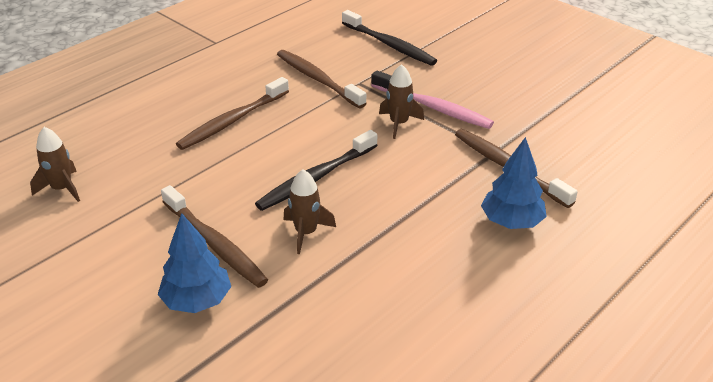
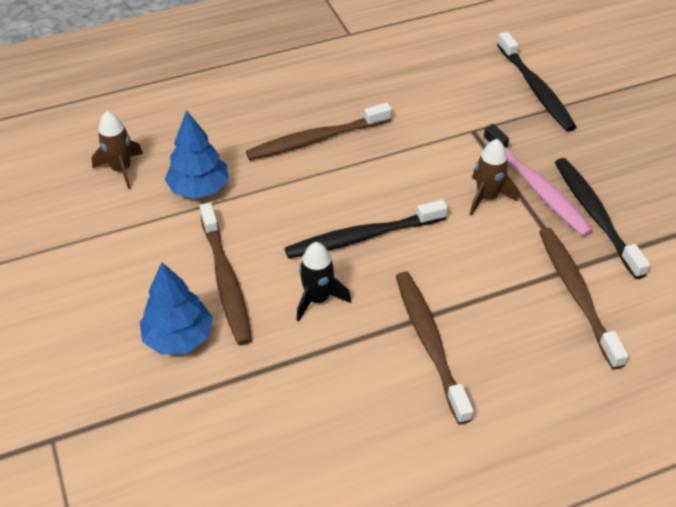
camera: 25 degrees right, 10 degrees up
(306, 233) = (318, 299): brown rocket -> black rocket
(318, 79) = (431, 113): brown toothbrush -> brown toothbrush (430, 343)
(488, 114) = (595, 216): none -> black toothbrush
(511, 222) = (538, 363): blue tree -> blue tree (199, 188)

